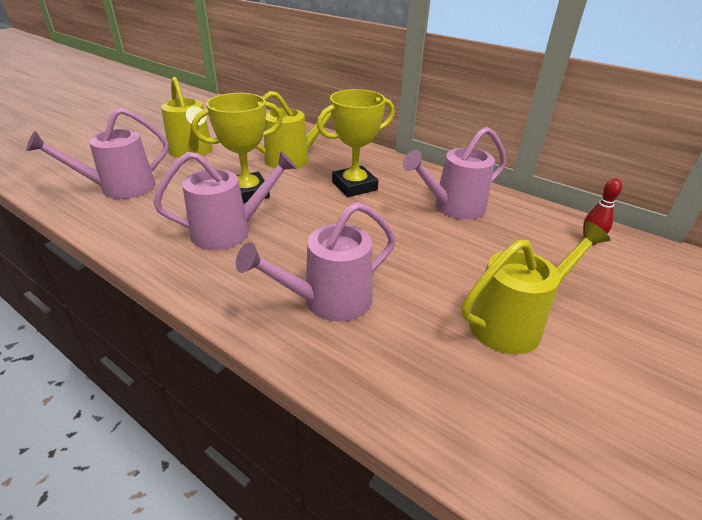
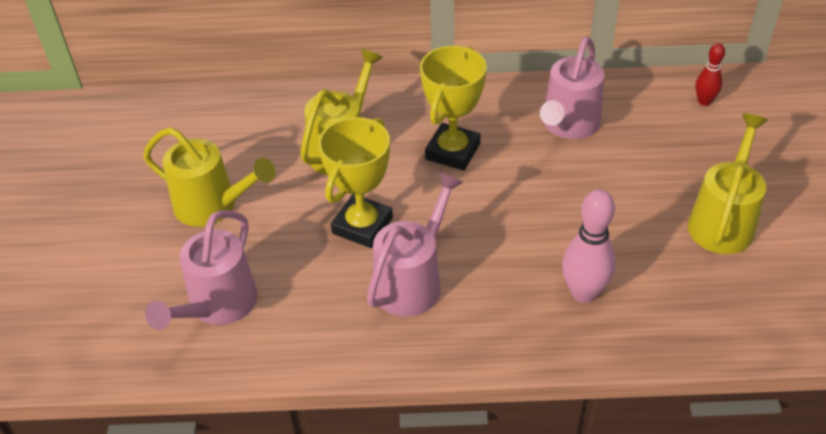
camera: 35 degrees left, 10 degrees up
(328, 301) = (583, 293): pink watering can -> pink bowling pin

